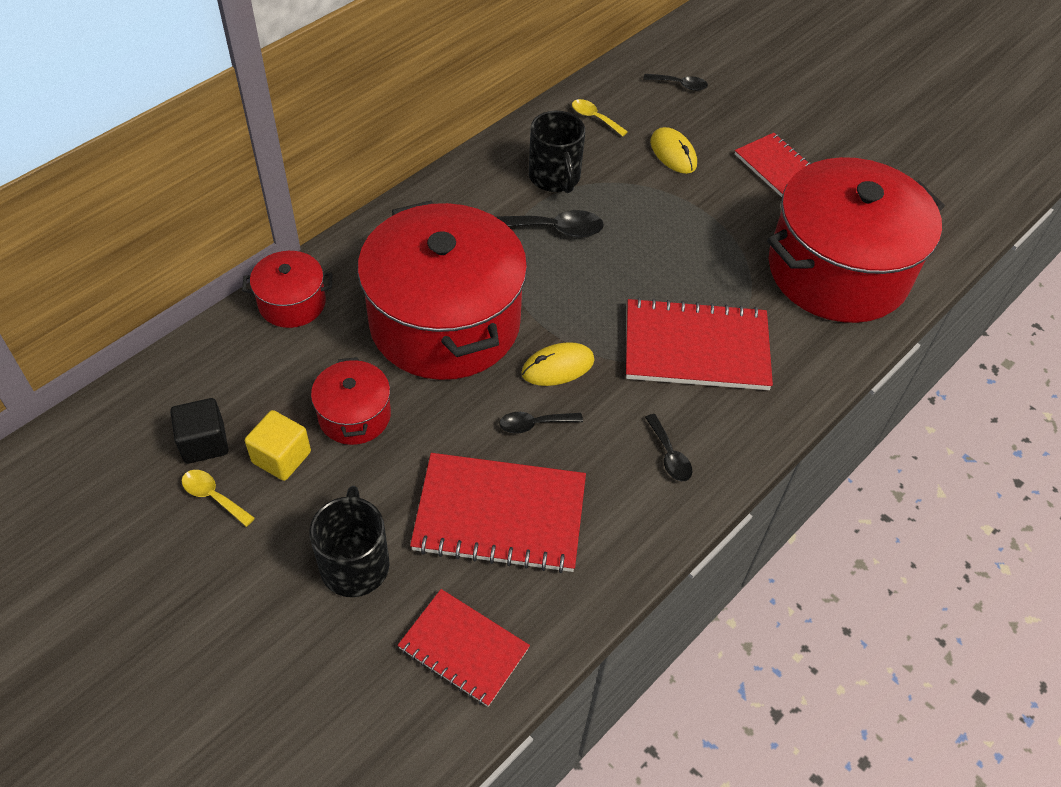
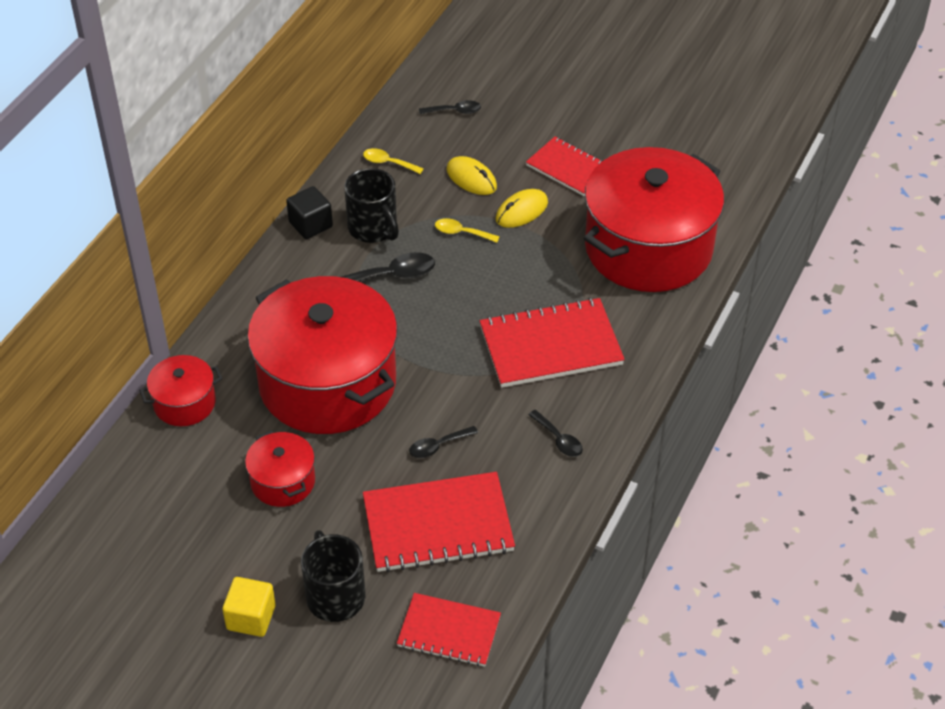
camera: 15 degrees left, 5 degrees down
(204, 443) = (163, 540): black cube -> black cube (310, 224)
(213, 496) = (192, 579): yellow spoon -> yellow spoon (461, 233)
(281, 457) = (235, 532): yellow cube -> yellow cube (251, 617)
(558, 367) = (440, 394): yellow mouse -> yellow mouse (521, 211)

